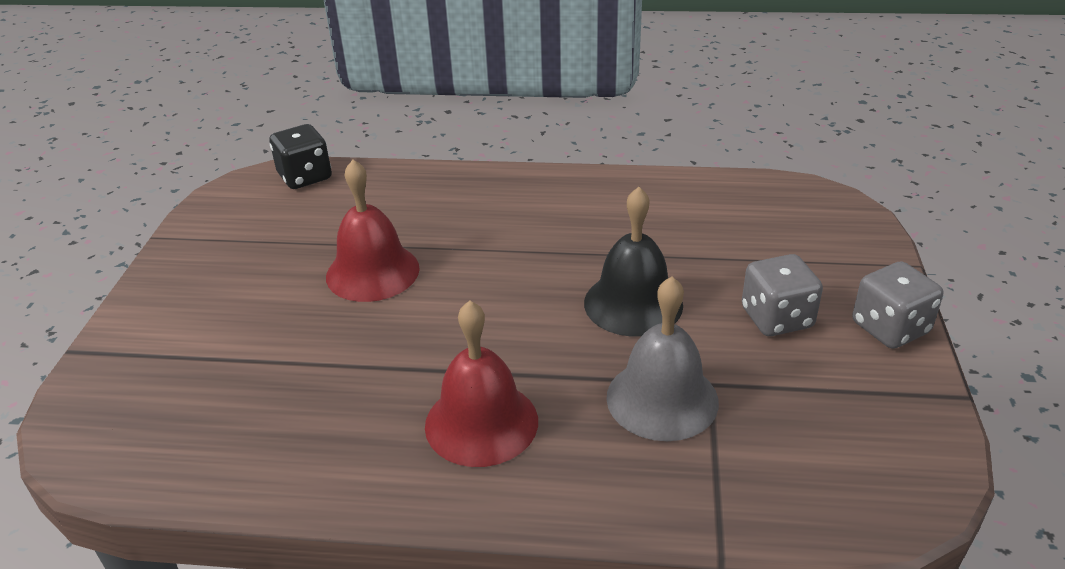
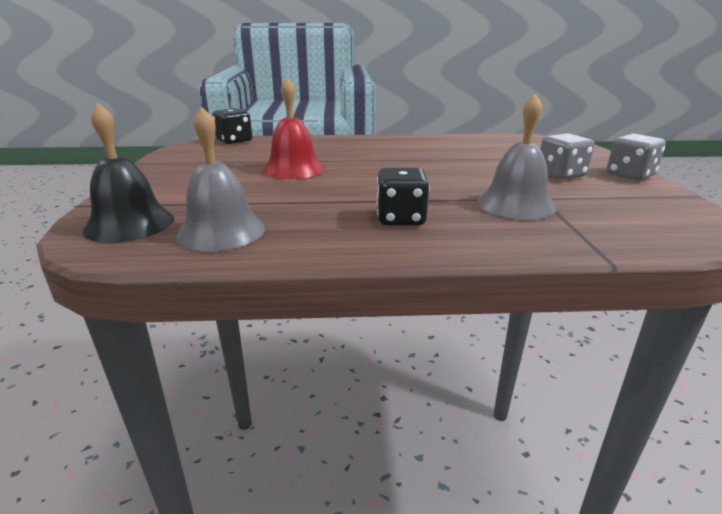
camera: 10 degrees left, 10 degrees down
(239, 432) = (221, 231): none -> grey bell
(481, 423) = (400, 219): red bell -> black dice
(633, 303) = (469, 173): black bell -> black bell (129, 224)

